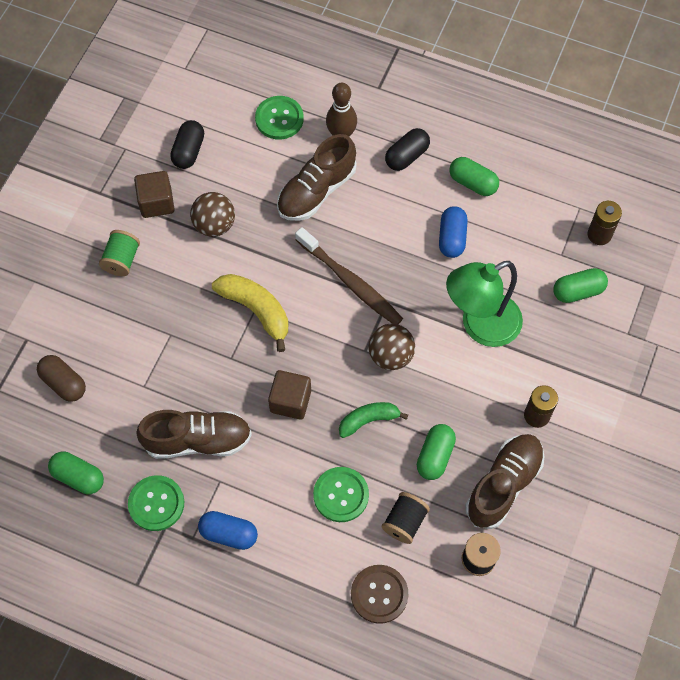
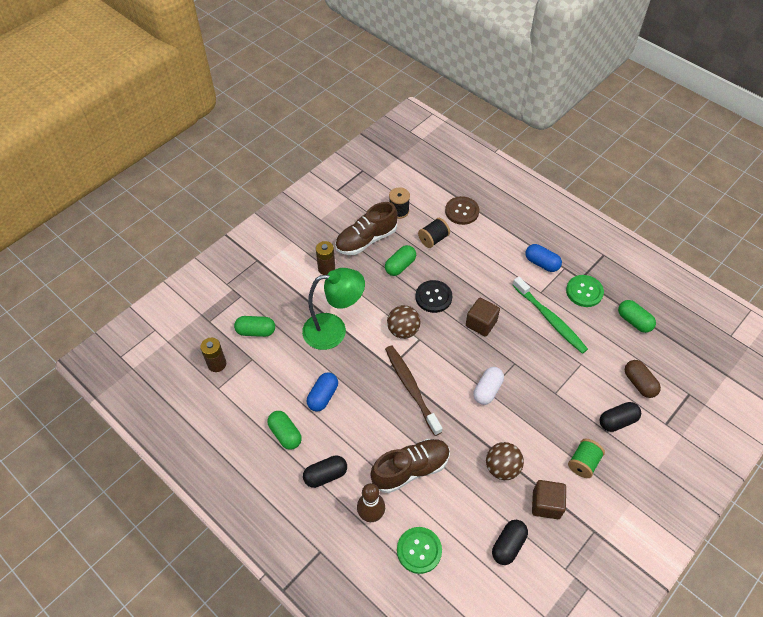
camera: 160 degrees left, 10 degrees down
(87, 323) = (617, 421): none -> black capsule
(198, 440) = (550, 319): brown shoe -> green toothbrush
(256, 310) = (487, 390): yellow banana -> white capsule
(341, 495) = (466, 263): green button -> none
(368, 420) = (433, 297): green banana -> black button

